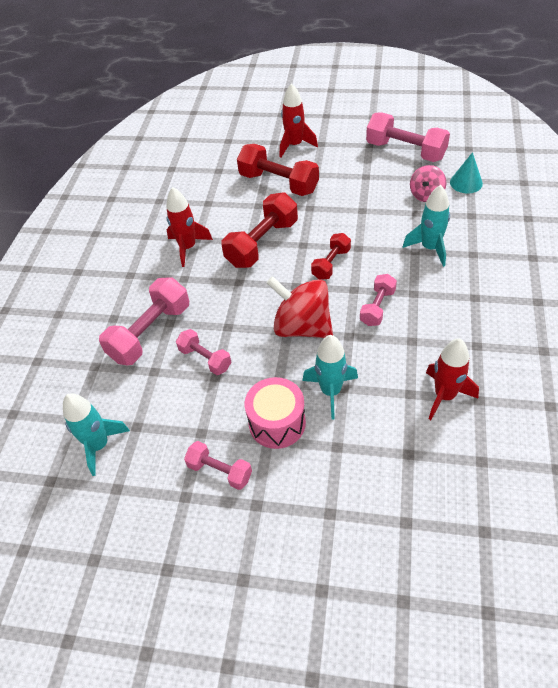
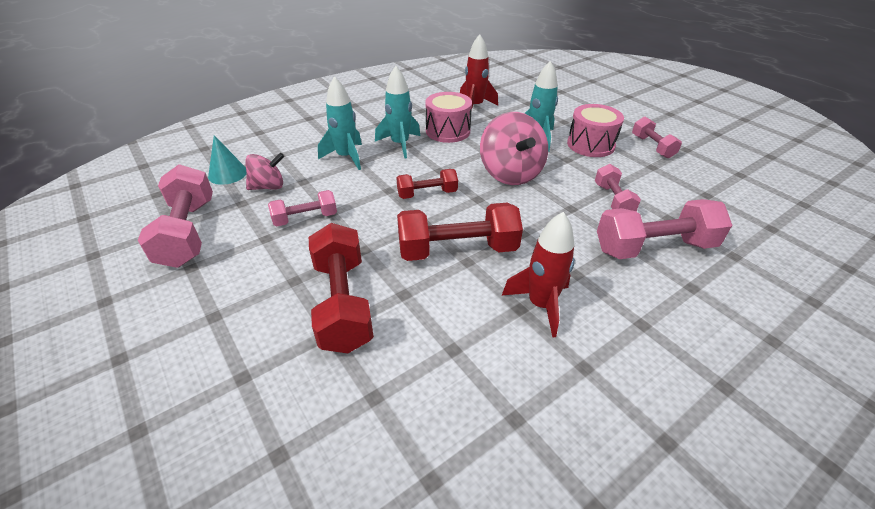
camera: 140 degrees left, 10 degrees down
(99, 445) = (748, 201): turquoise rocket -> turquoise rocket (400, 144)
(295, 145) = (236, 343): red rocket -> none
(302, 327) = (510, 173): red spinning top -> pink spinning top
(377, 307) = (442, 152): pink dumbbell -> pink dumbbell (305, 218)
(411, 336) = (448, 131): none -> pink drum

